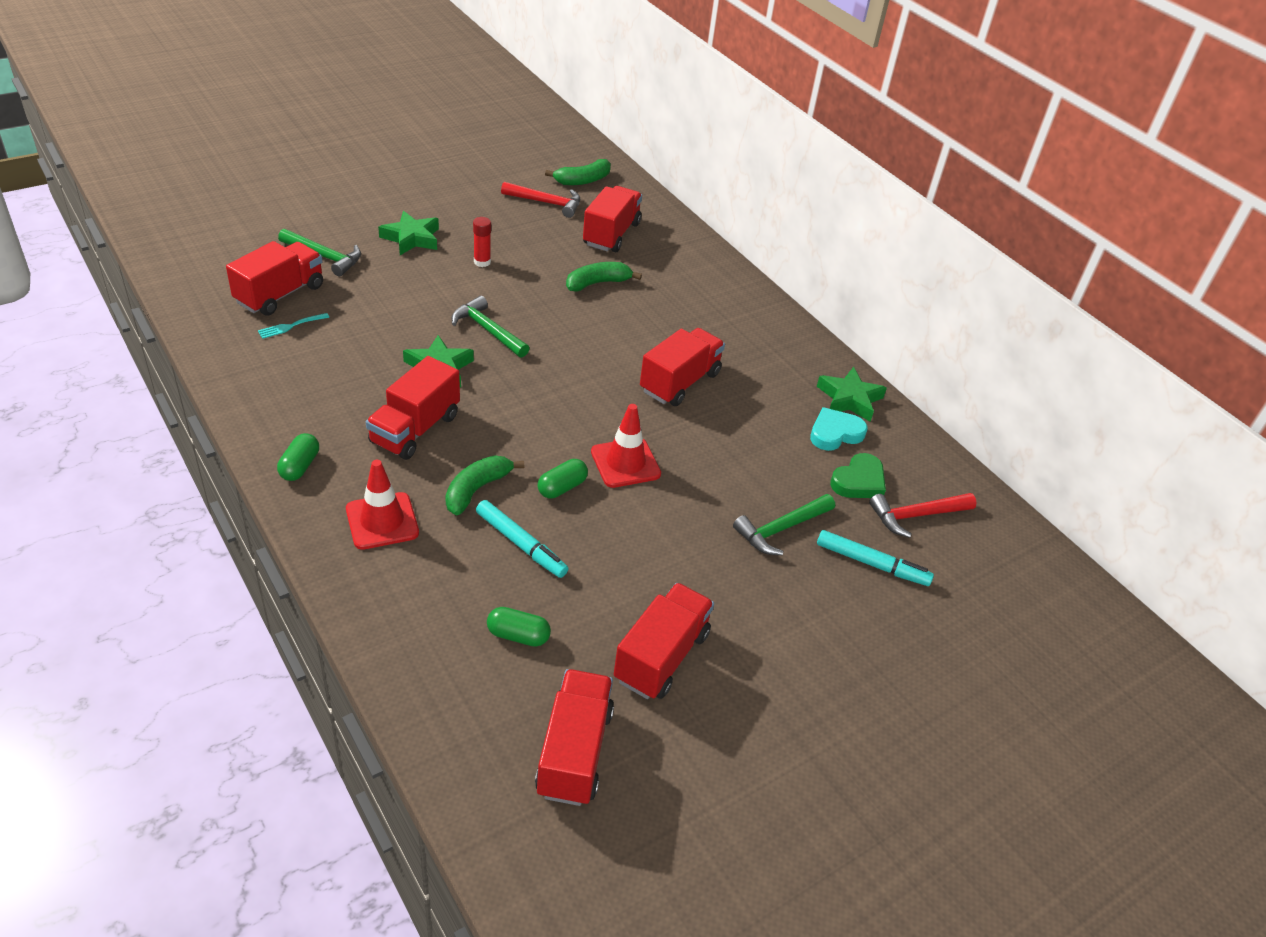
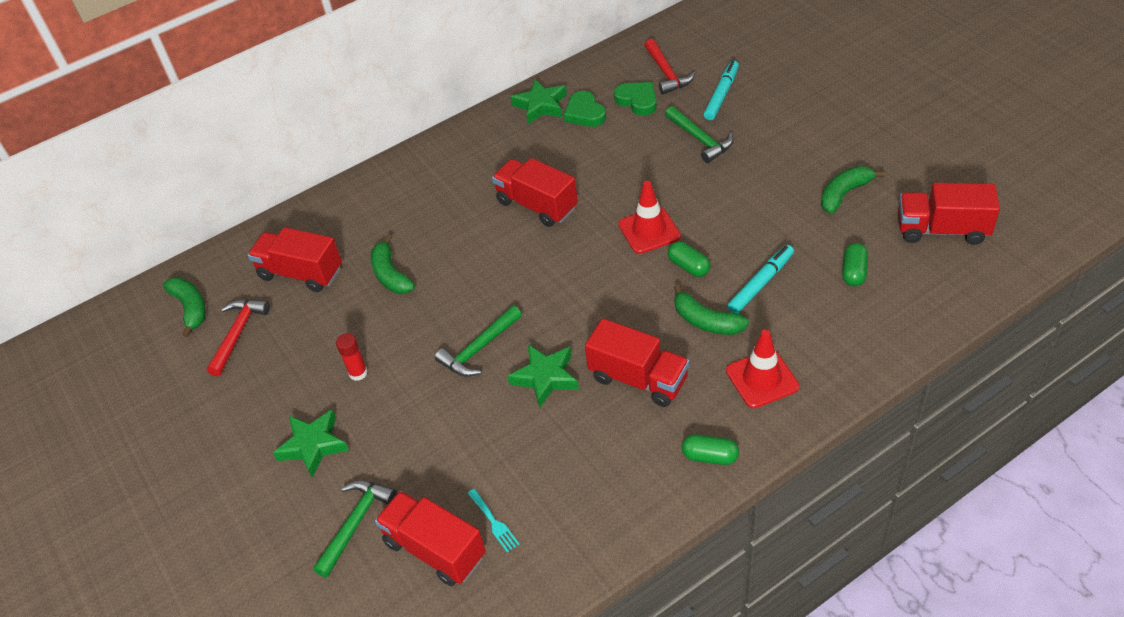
camera: 80 degrees left, 5 degrees up
(661, 656) = (844, 194): red truck -> green banana
(835, 433) = (585, 113): turquoise heart -> green heart

